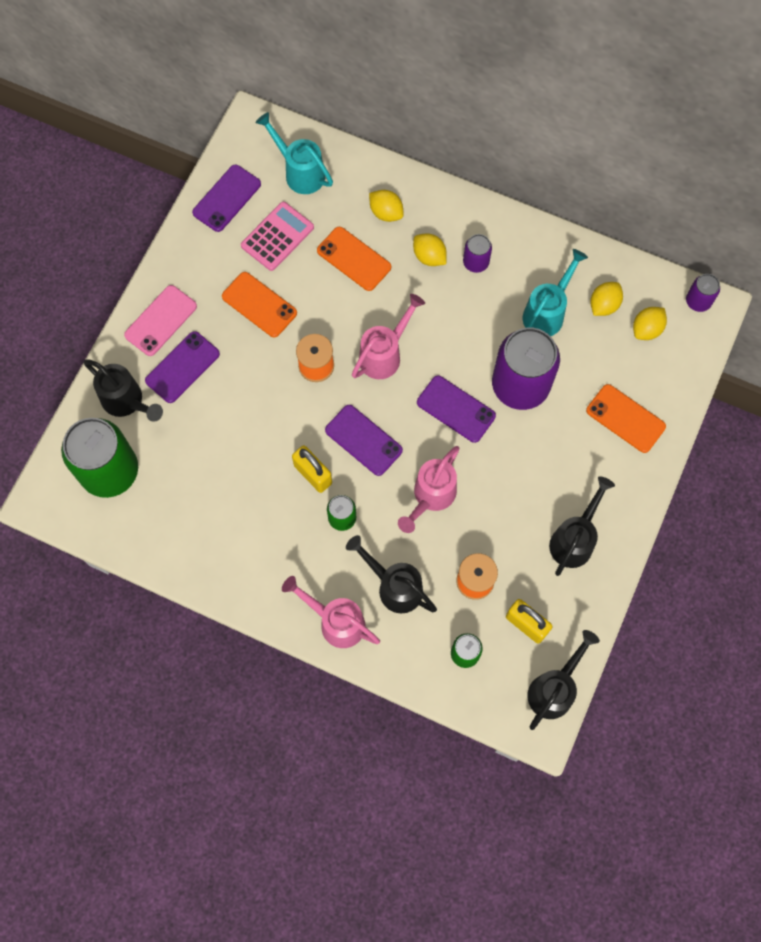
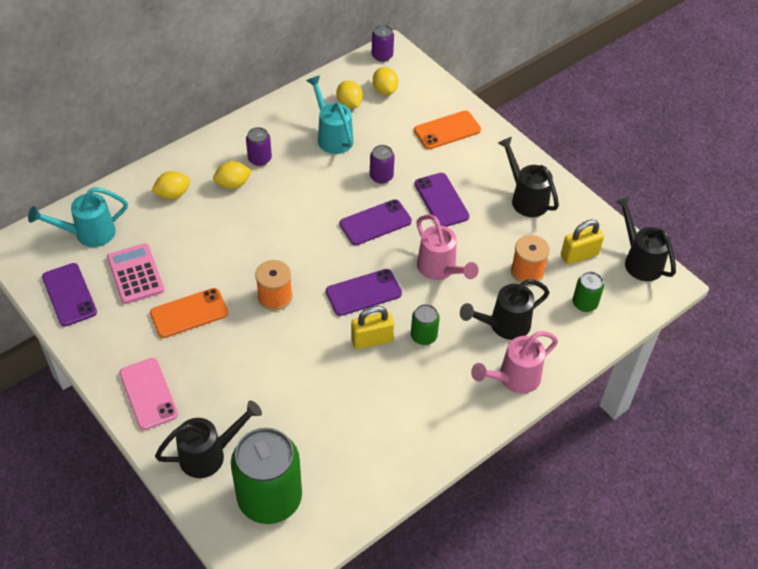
camera: 65 degrees left, 20 degrees down
(182, 367) = (207, 395): purple phone -> purple phone (441, 200)
(354, 259) = (197, 231): orange phone -> none
(384, 354) = (297, 247): pink watering can -> none
(520, 385) = (381, 176): purple can -> purple can, size x0.46

